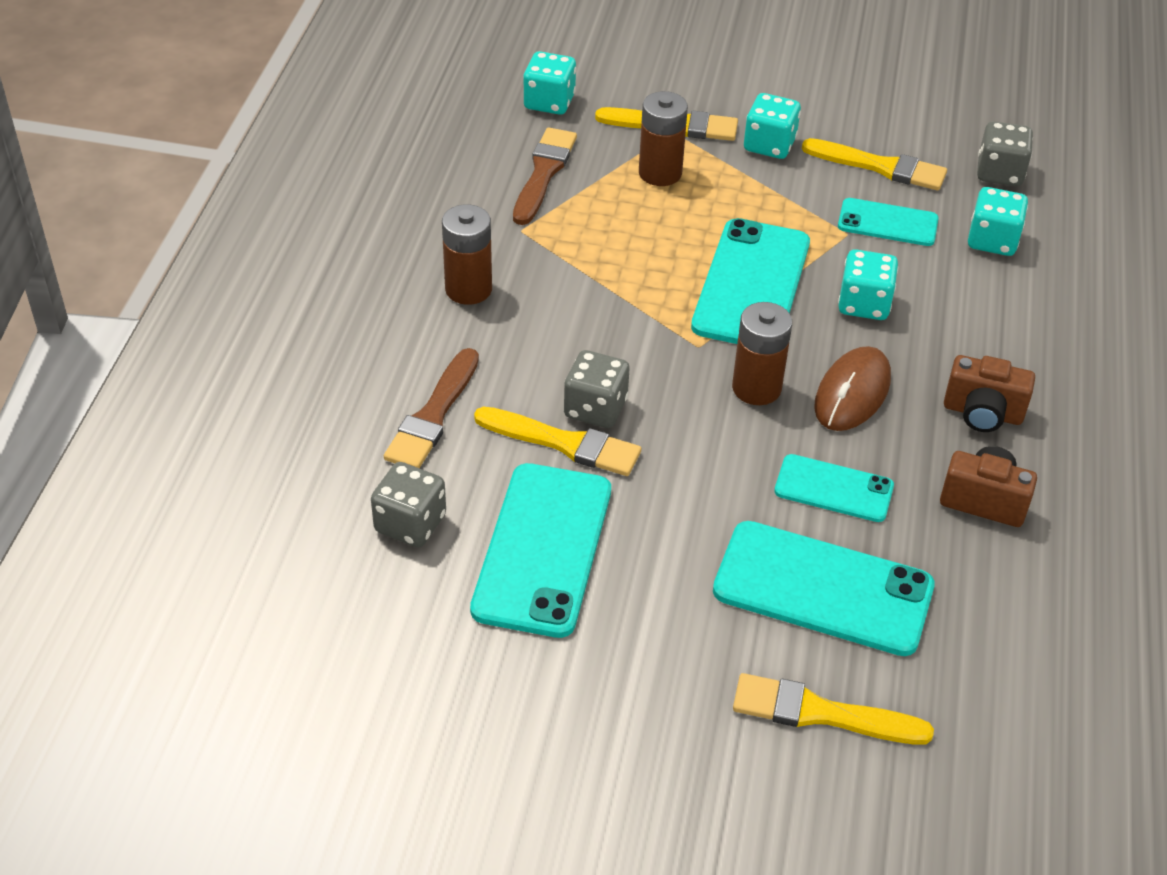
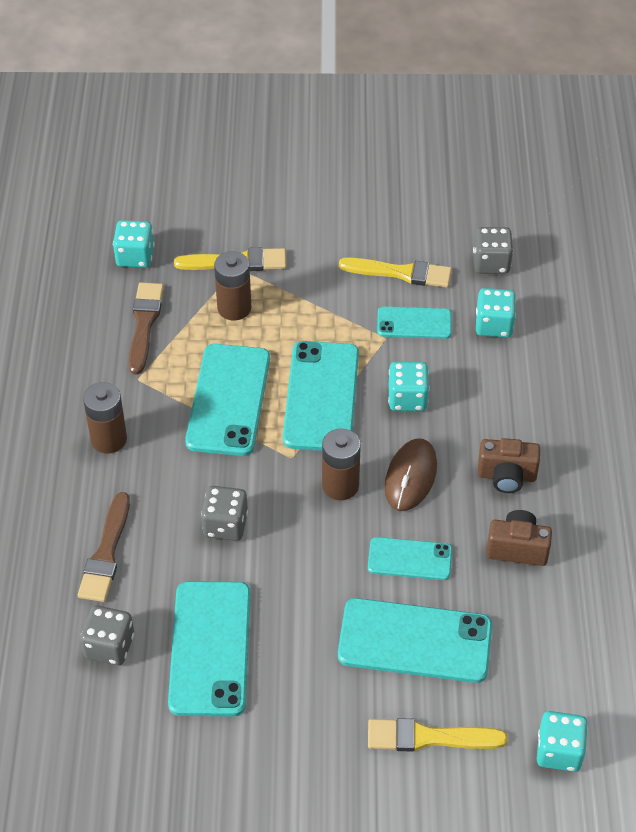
camera: 10 degrees left, 5 degrees up
(564, 443) = (208, 558): yellow brush -> none
(631, 270) = (228, 400): none -> turquoise phone
(769, 145) = (313, 267): turquoise dice -> turquoise dice (559, 751)

